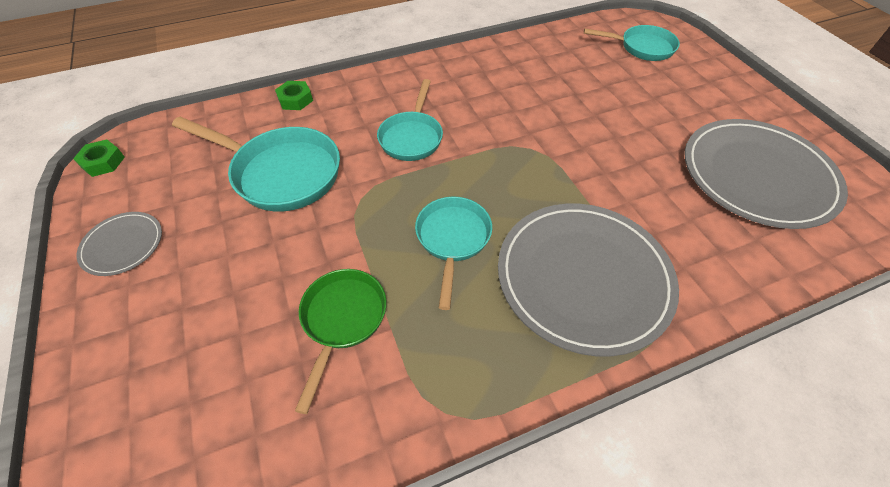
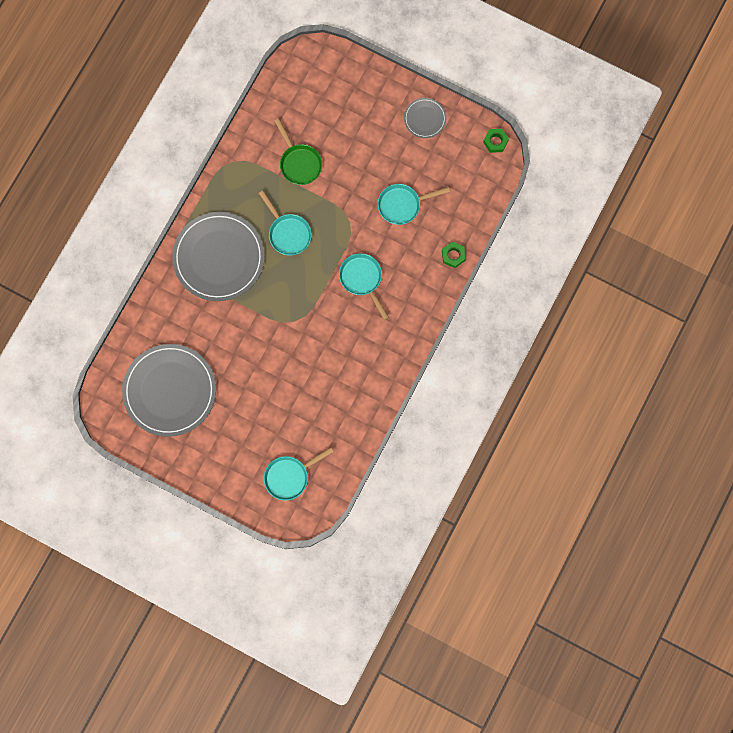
camera: 140 degrees right, 25 degrees up
(281, 173) = (402, 205): turquoise pan -> turquoise pan, size x0.65

